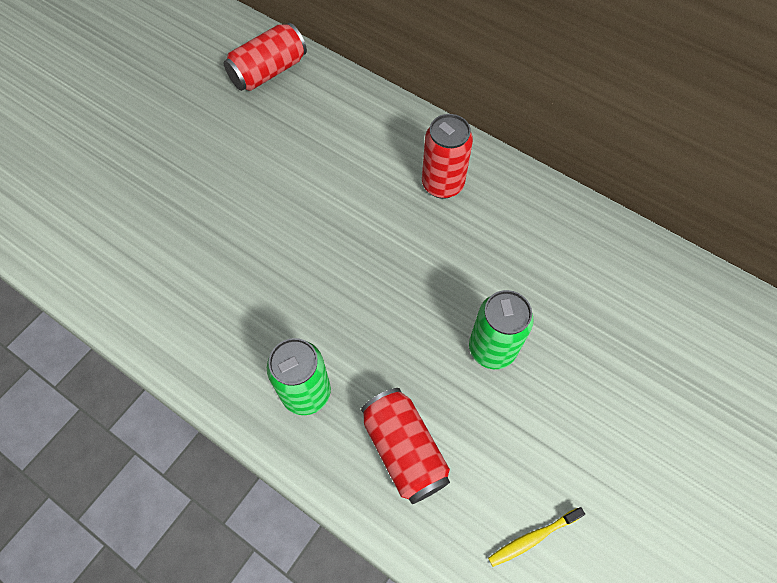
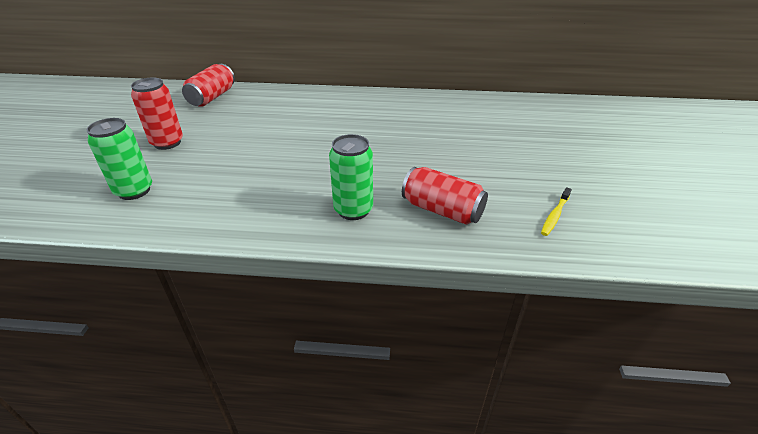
camera: 30 degrees left, 25 degrees down
(442, 184) = (361, 107): red can -> red can (167, 143)
(492, 349) = (451, 154): green can -> green can (134, 191)

